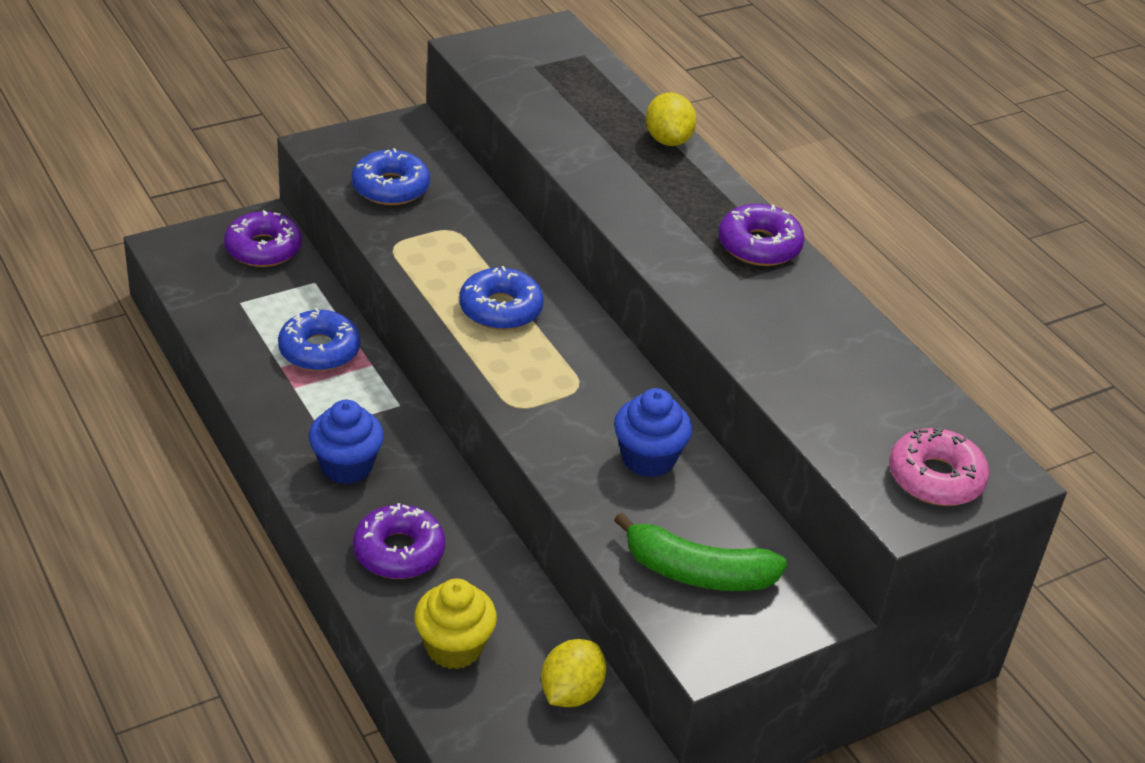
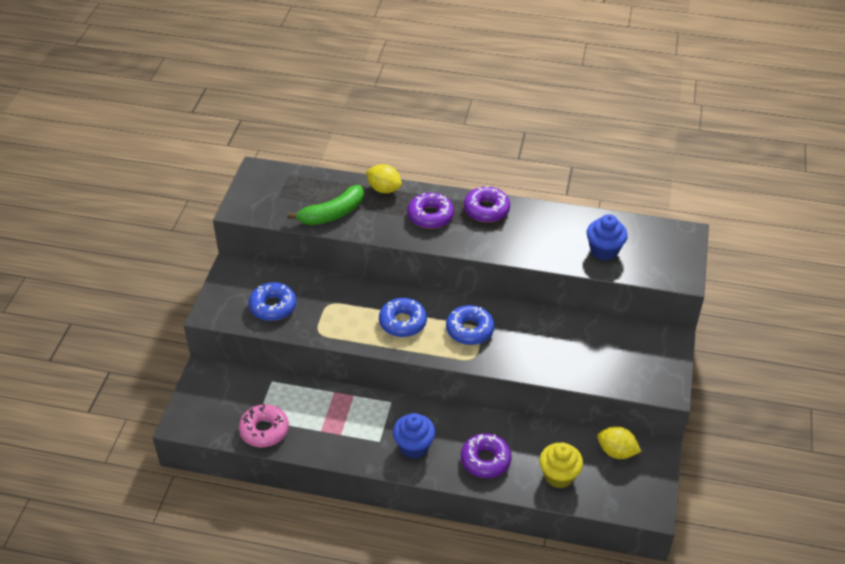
camera: 45 degrees left, 5 degrees up
(263, 249) = (225, 386): purple donut -> purple donut (430, 216)
(319, 350) = (324, 409): blue donut -> blue donut (469, 330)
(571, 692) = (616, 452): yellow lemon -> yellow lemon turned 45 degrees counterclockwise
(648, 458) = (545, 335): blue cupcake -> blue cupcake (604, 250)
(697, 572) = (623, 363): green banana -> green banana (332, 214)
(935, 478) = (671, 255): pink donut -> pink donut (264, 430)

